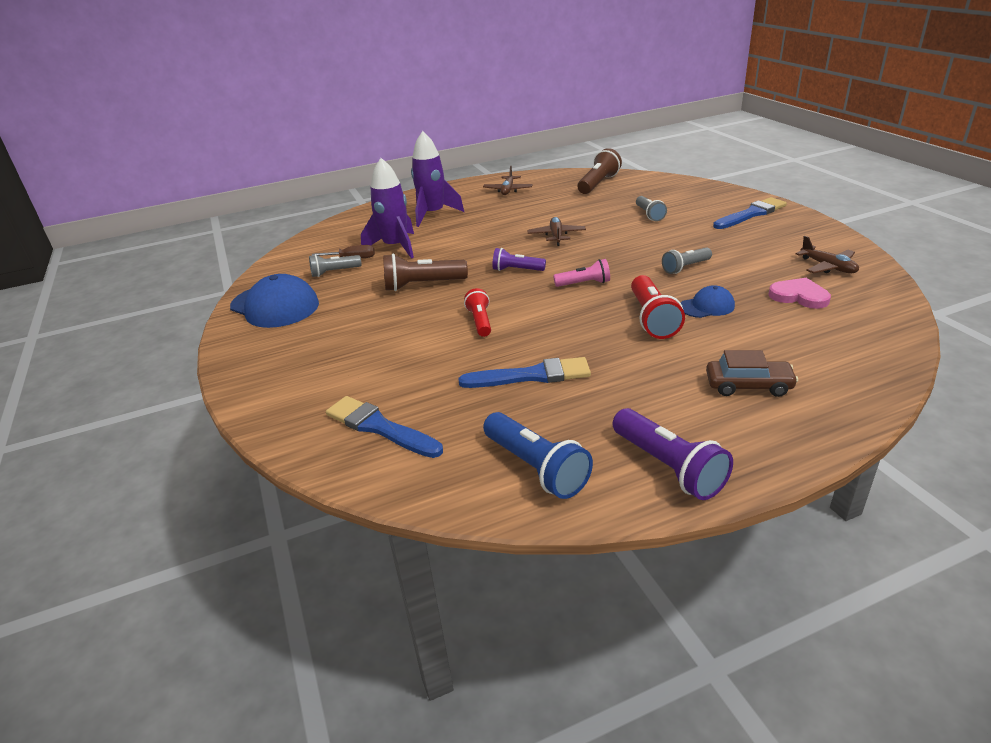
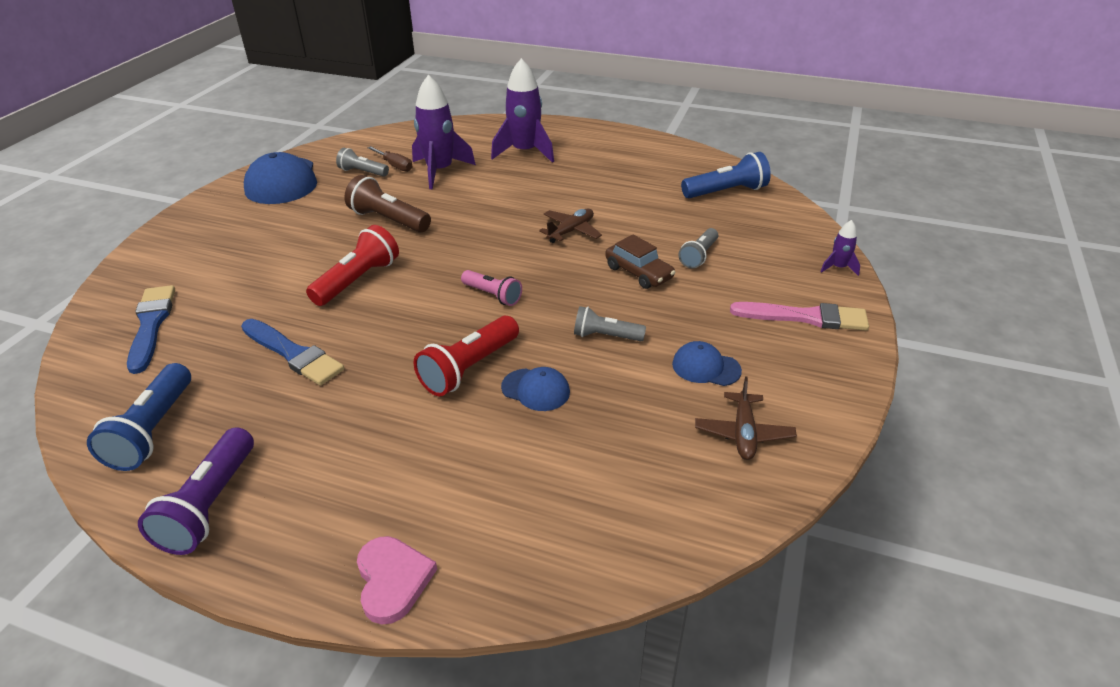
camera: 40 degrees right, 5 degrees up
(480, 321) = (358, 280): red flashlight -> red flashlight, size x1.57
(508, 190) = (631, 157): brown plane -> none
(517, 270) = (474, 248): purple flashlight -> none
(598, 184) = (726, 192): brown flashlight -> blue flashlight
(720, 190) = (838, 268): none -> purple rocket
(748, 385) = (399, 491): brown car -> brown car (639, 272)
(751, 214) = (805, 317): blue brush -> pink brush
(757, 254) = (706, 367): none -> blue cap
(799, 296) = (638, 442): pink heart -> pink heart (392, 580)

